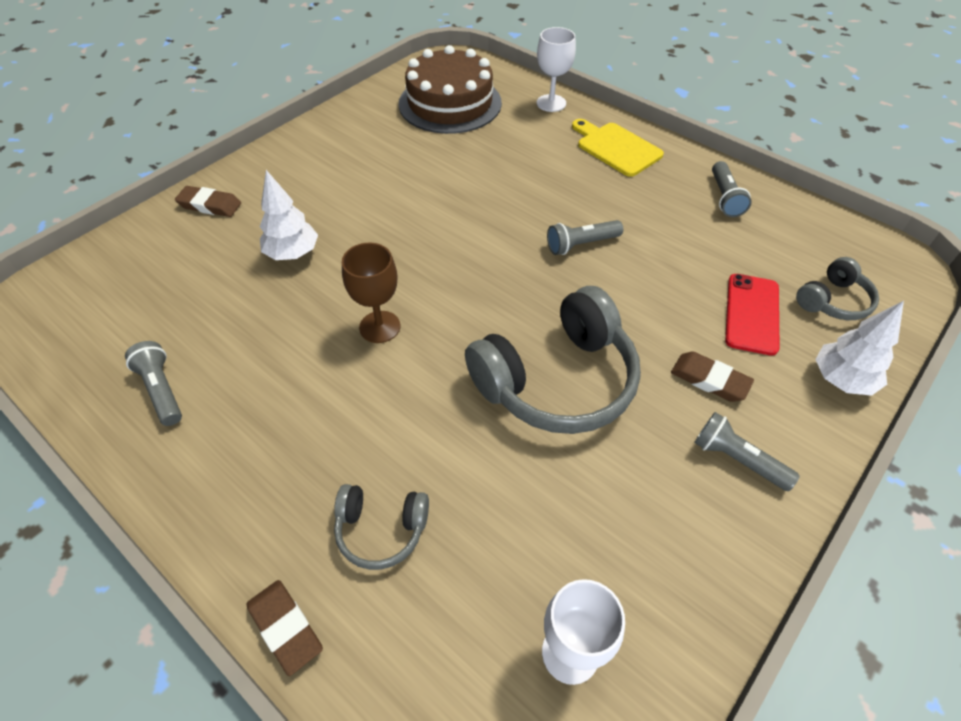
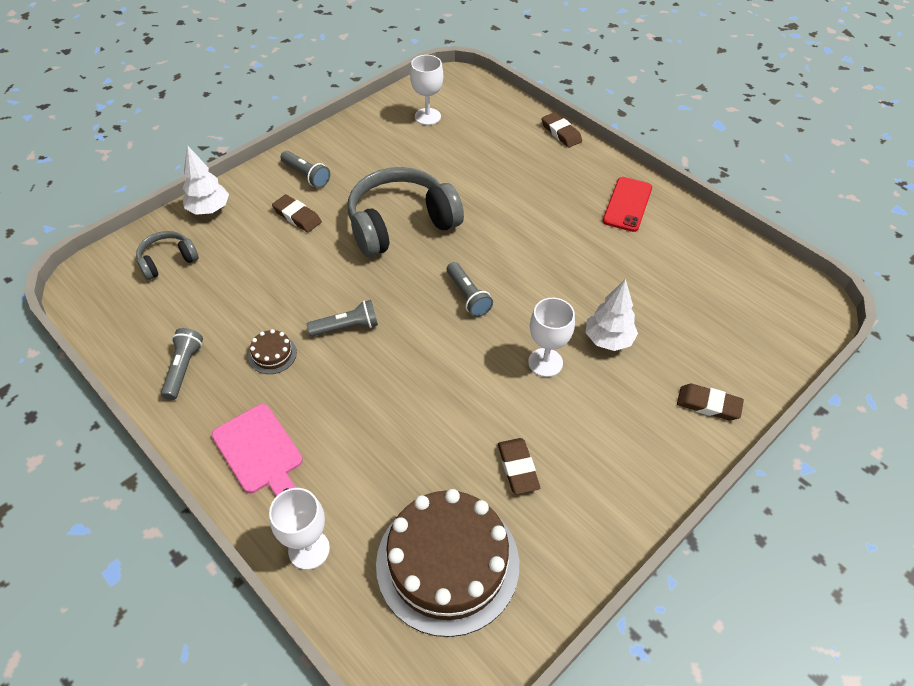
camera: 175 degrees left, 0 degrees up
(162, 390) = (672, 239): grey flashlight -> grey flashlight (468, 296)
(365, 228) = (545, 362): none -> white goblet
(380, 327) = (525, 269): brown goblet -> none
(381, 529) = (517, 162): grey headphones -> none
(397, 152) = (518, 468): none -> brown eraser
(616, 148) = (260, 452): yellow cutting board -> pink cutting board
(646, 215) = (272, 354): none -> brown cake
(751, 314) = (238, 256): red phone -> red phone (627, 204)

